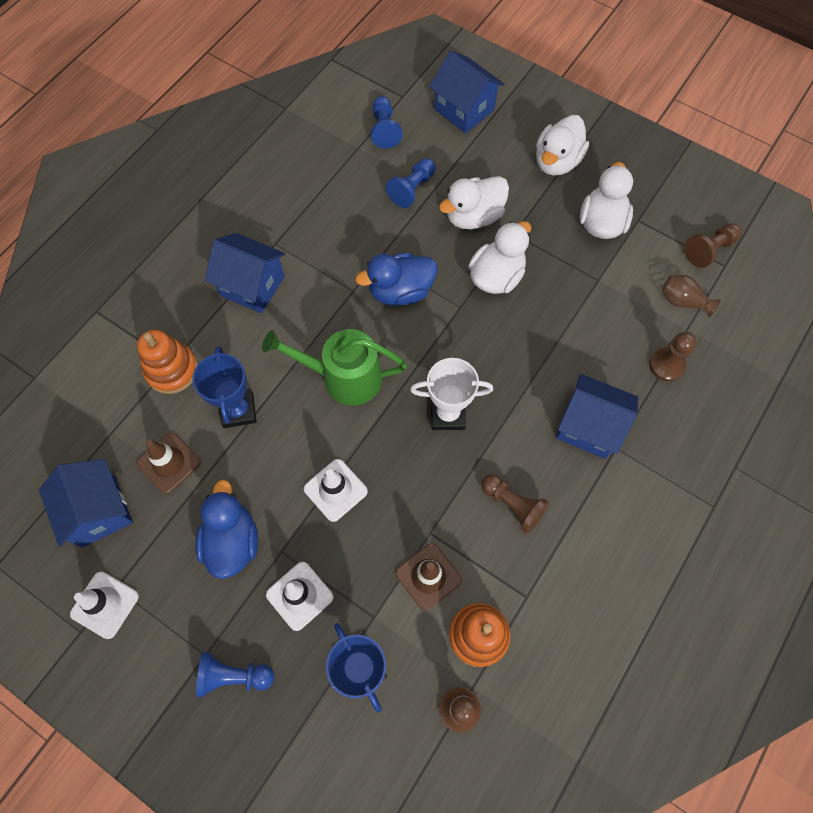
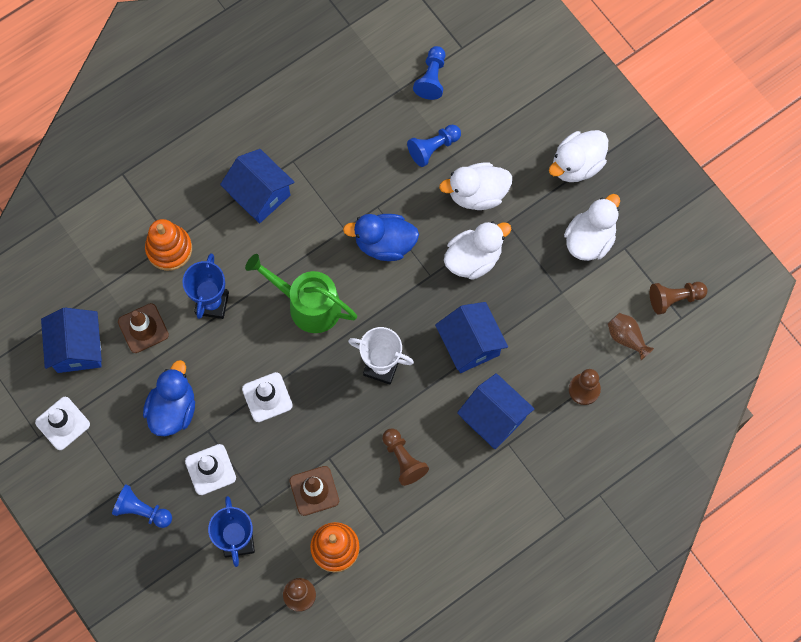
camera: 20 degrees right, 5 degrees up
(464, 109) = (514, 81): blue house -> blue house (470, 344)

